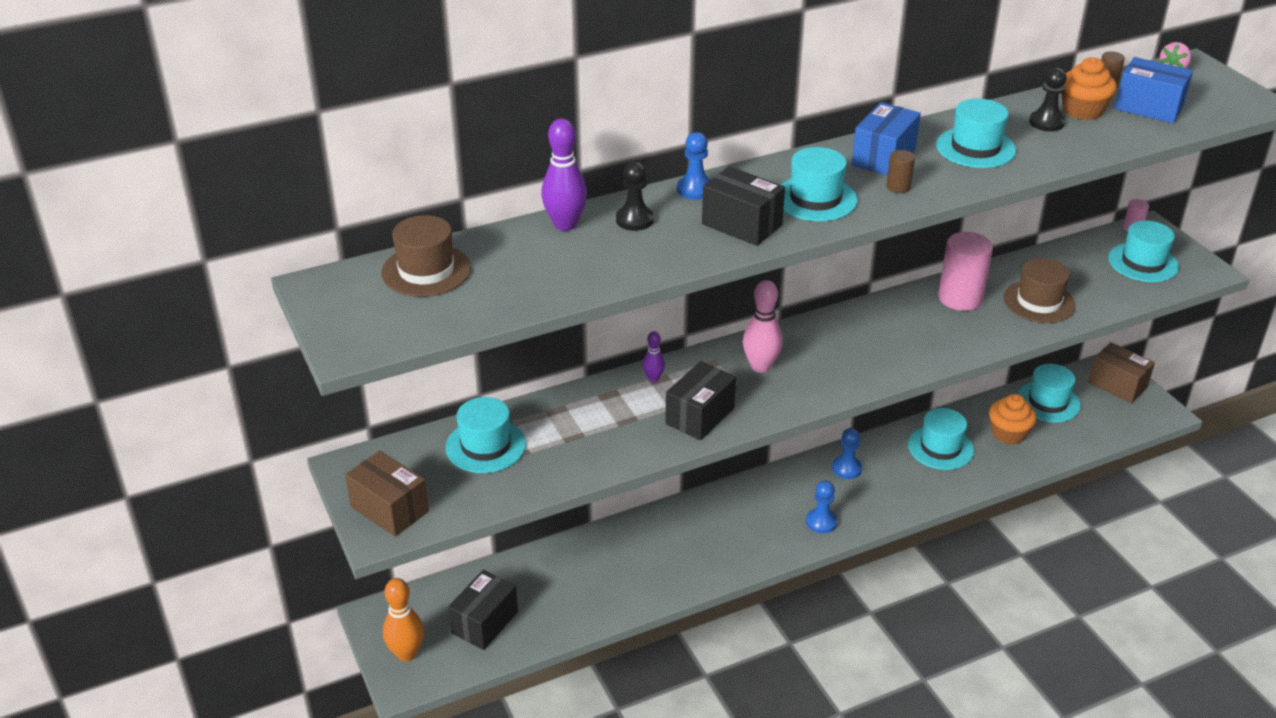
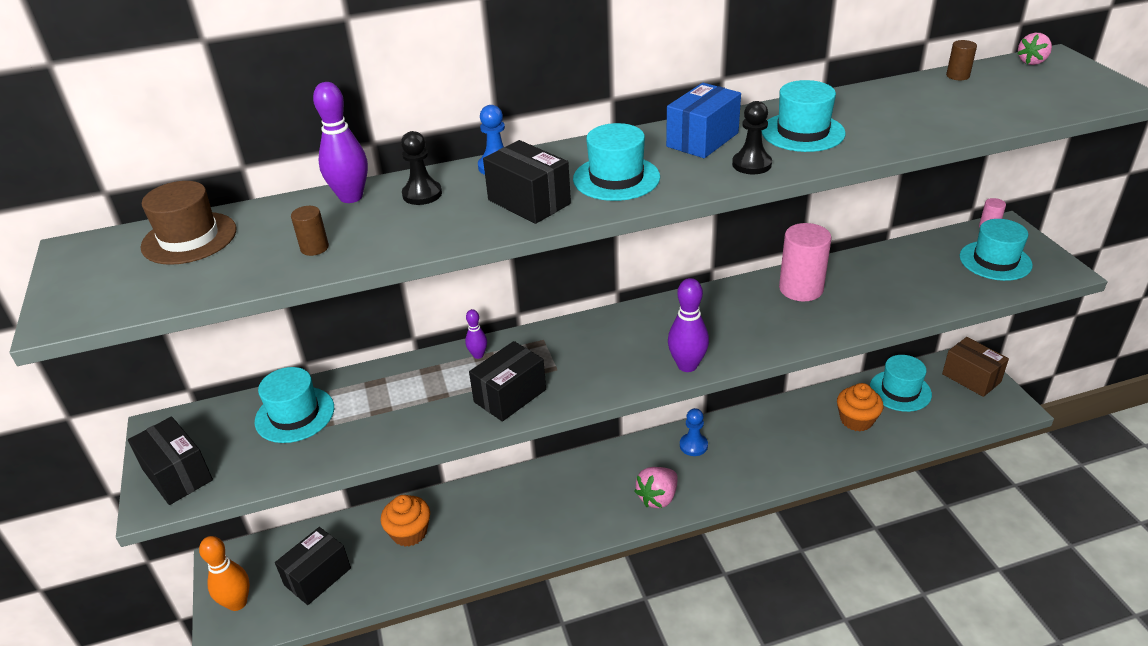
camera: 10 degrees right, 0 degrees up
(389, 509) = (177, 475): brown box -> black box
(760, 366) = (585, 348): pink bowling pin -> none
(821, 522) = (658, 498): blue pawn -> pink strawberry
(866, 378) = (687, 365): none -> purple bowling pin
(898, 187) = (708, 168): brown cylinder -> brown cylinder (314, 248)
(940, 447) = (788, 430): turquoise hat -> none
(1039, 302) = (880, 296): brown hat -> none
(1046, 122) = (885, 109): black pawn -> black pawn (751, 164)
(1082, 110) = (926, 99): orange cupcake -> orange cupcake (409, 532)
(1148, 108) = (1000, 97): blue box -> none

